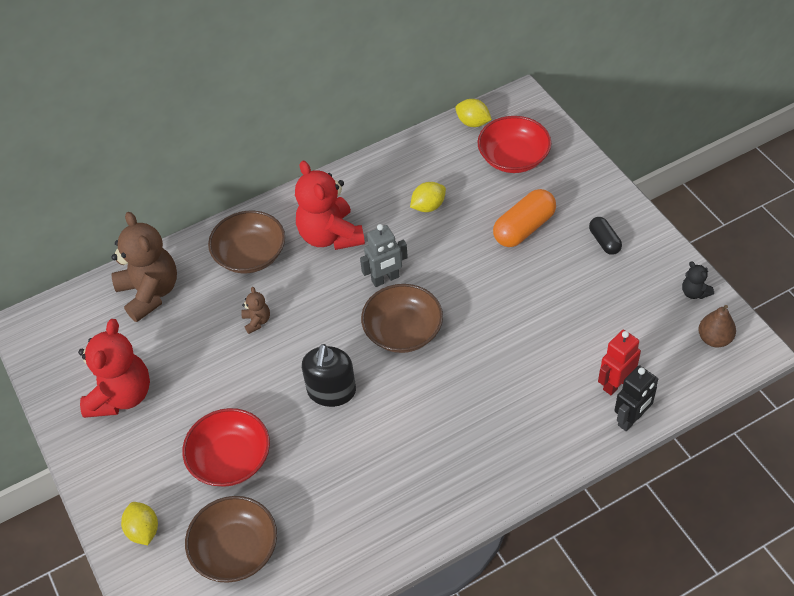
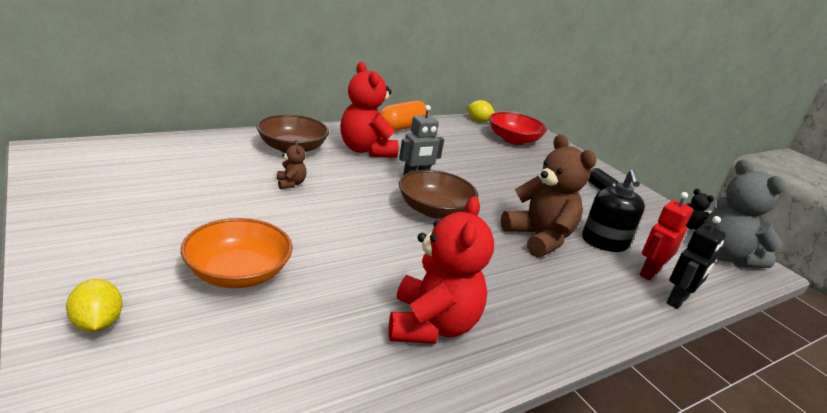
camera: 10 degrees left, 25 degrees down
(121, 395) = (127, 208): red teddy bear -> red teddy bear (432, 325)
(150, 293) = (189, 153): brown teddy bear -> brown teddy bear (539, 238)
(230, 459) = (238, 273): red bowl -> orange bowl
(235, 549) = (221, 359): brown bowl -> none
(331, 391) = (362, 238): black soap dispenser -> black soap dispenser (604, 242)
(428, 206) = (449, 150): yellow lemon -> none
(524, 228) = (531, 172): orange capsule -> orange capsule (402, 127)
(714, 339) = (724, 256): brown pear -> grey teddy bear

